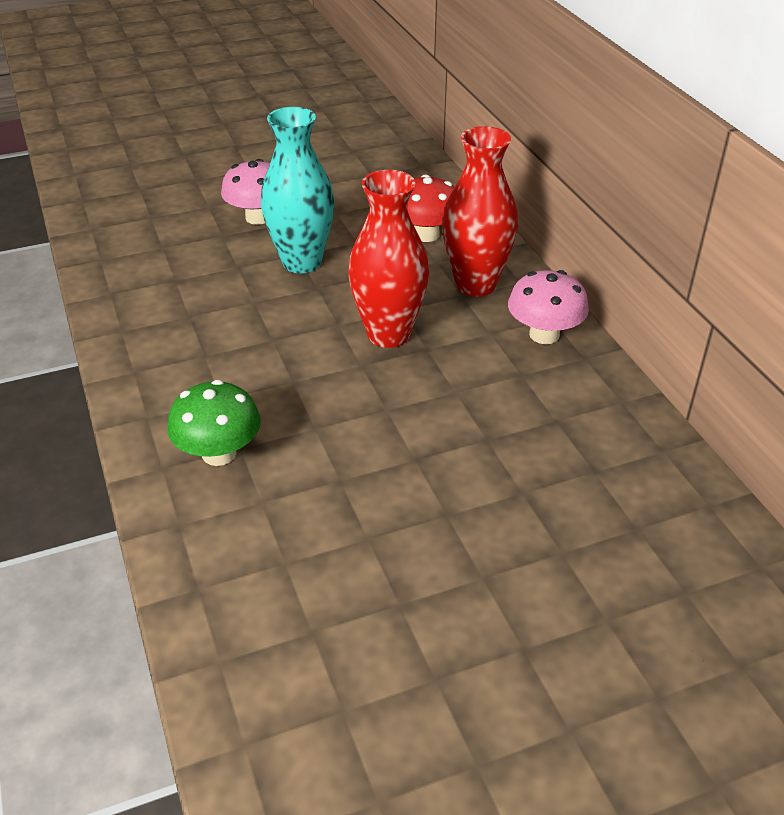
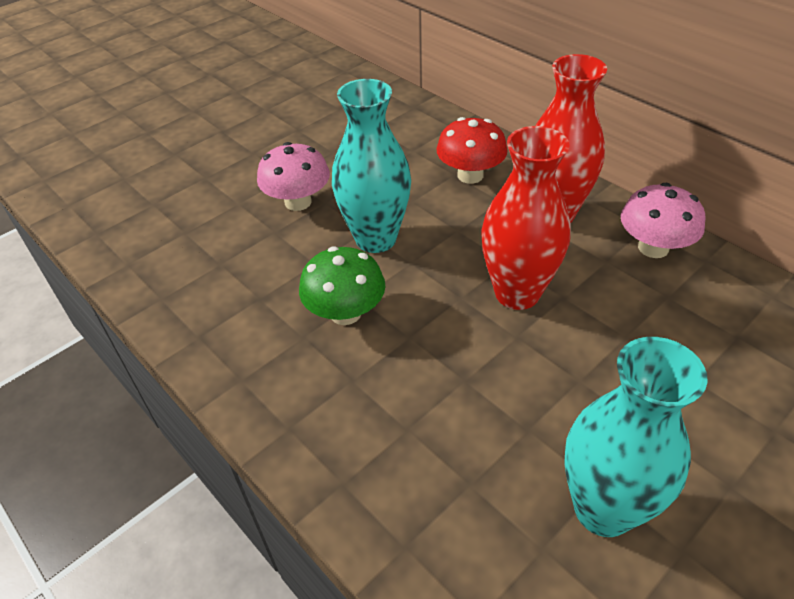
camera: 20 degrees left, 5 degrees up
(219, 453) = (454, 502): green mushroom -> green mushroom (345, 313)
(329, 494) = (603, 509): none -> turquoise vase

